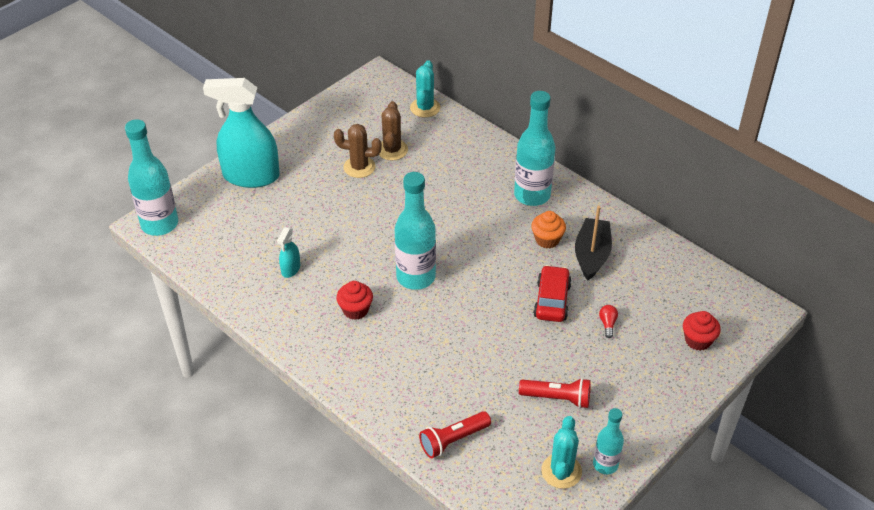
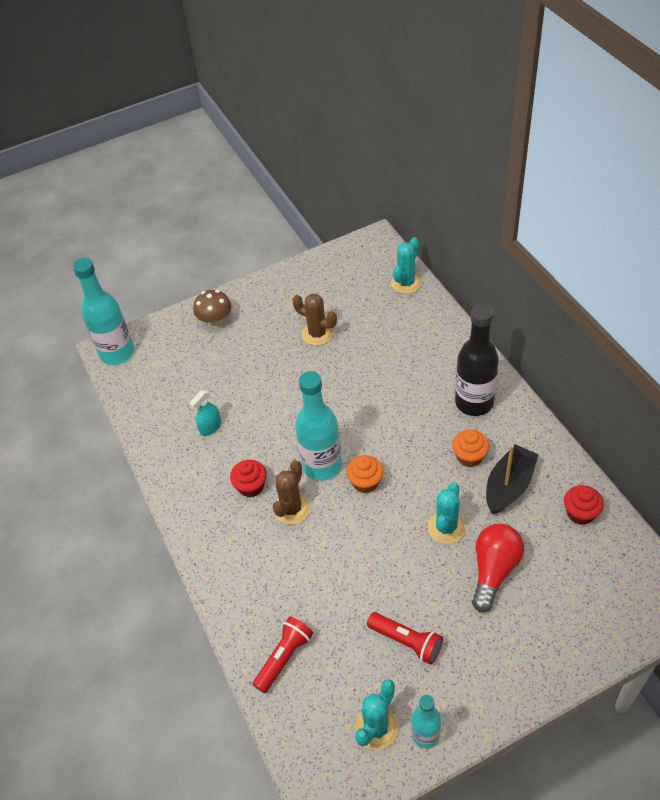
camera: 25 degrees right, 5 degrees up
(251, 176) = (215, 322): turquoise spray bottle -> brown mushroom
(392, 150) = (356, 322): brown cactus -> brown cactus (292, 509)
(453, 440) = (284, 657): red flashlight -> red flashlight turned 135 degrees clockwise
(463, 281) = (365, 482): none -> orange cupcake
(532, 195) = (474, 402): turquoise bottle -> black bottle
(552, 300) = (446, 527): red car -> turquoise cactus
(607, 324) = (494, 570): red light bulb -> red light bulb, size x2.35
(698, 340) = (585, 617): red cupcake -> red cupcake (580, 513)

